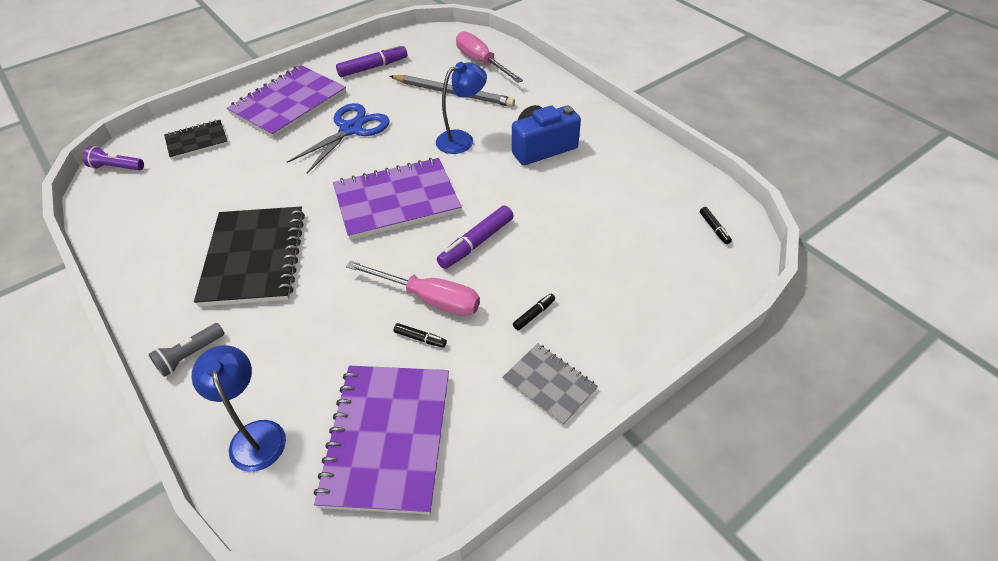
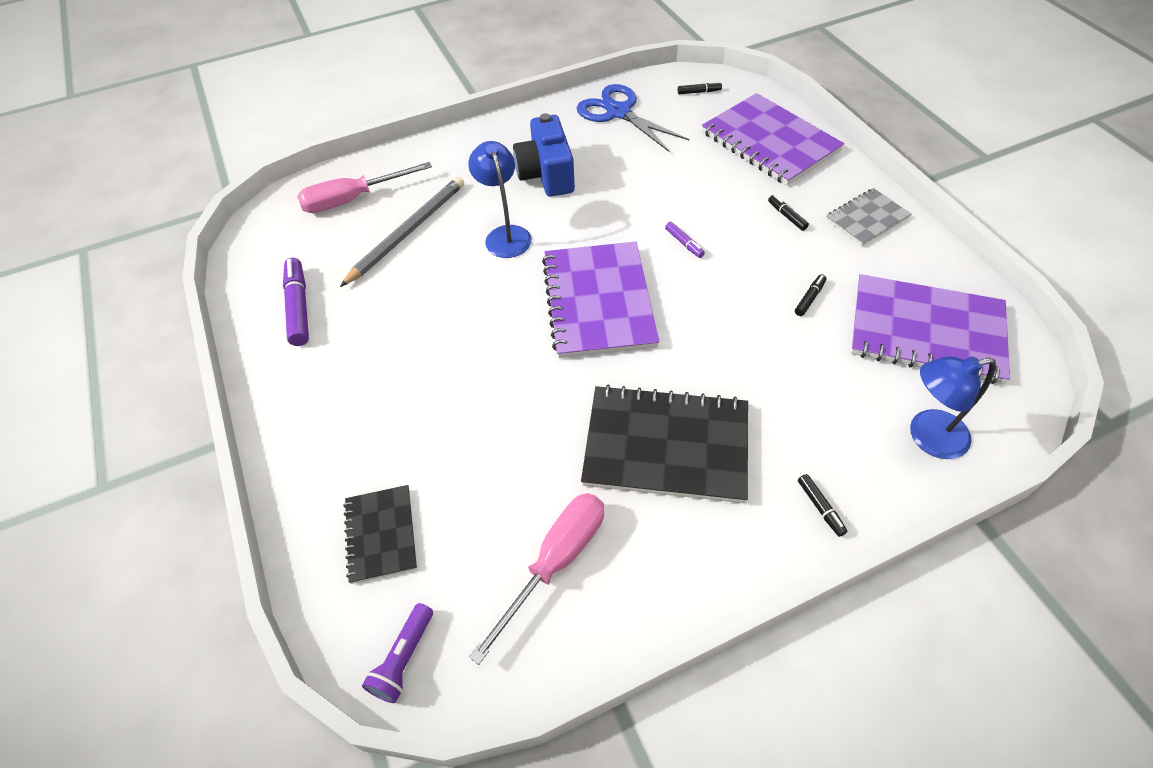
camera: 75 degrees left, 5 degrees up
(190, 355) = (820, 507): grey flashlight -> black marker
(289, 103) = (339, 410): purple notebook -> purple notebook (769, 142)
(351, 129) = (438, 338): blue scissors -> blue scissors (618, 112)
(429, 299) = (757, 287): pink screwdriver -> pink screwdriver (555, 562)
(476, 243) = (684, 243): purple marker -> purple marker, size x0.51

